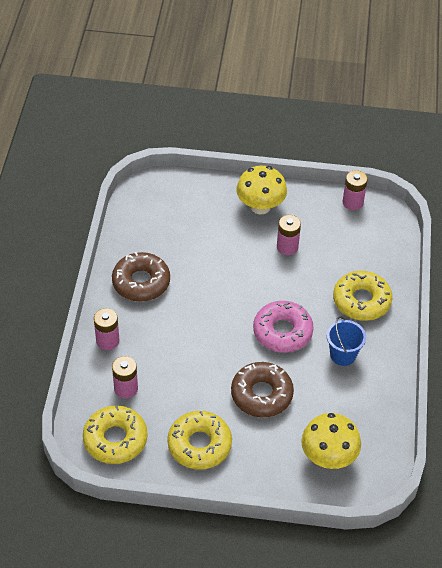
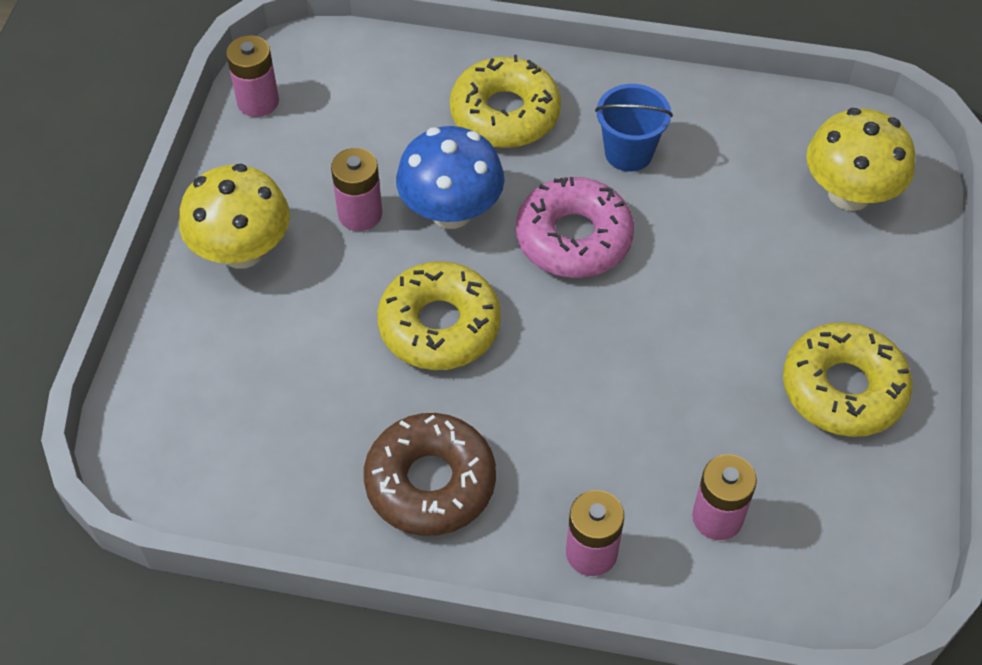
camera: 85 degrees left, 5 degrees up
(115, 439) = (845, 539): yellow donut -> yellow donut (439, 326)
(261, 394) = (721, 281): brown donut -> none
(293, 282) = (451, 211): none -> blue mushroom

